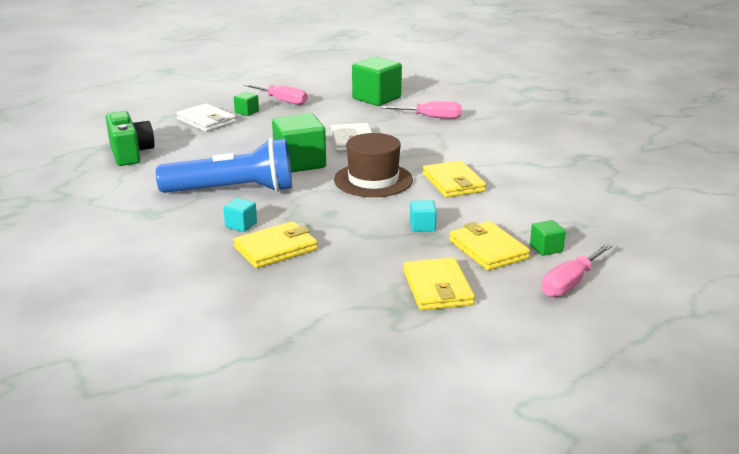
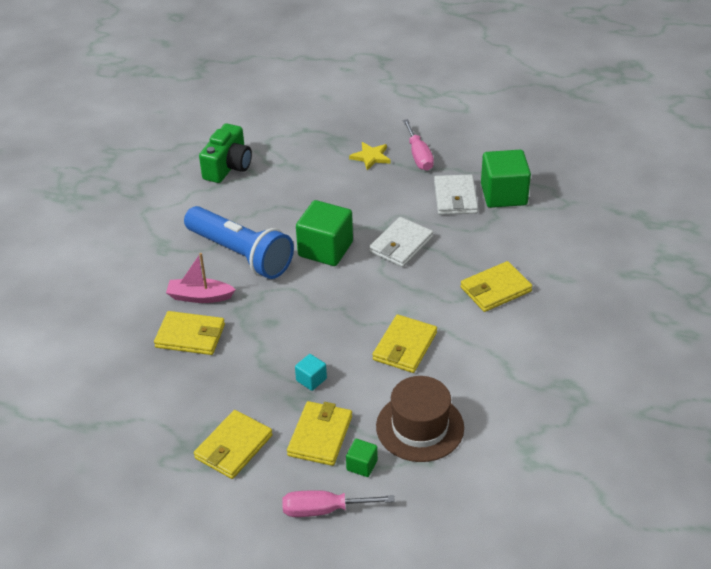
camera: 45 degrees right, 15 degrees up
(206, 121) = (326, 153): white wallet -> white wallet (455, 198)
(241, 225) = (200, 297): turquoise cube -> pink boat
(247, 112) = (371, 157): green cube -> yellow star
(373, 180) = (350, 304): brown hat -> brown hat (420, 427)
(431, 118) = (512, 250): pink screwdriver -> none
(456, 136) = (495, 289): none -> yellow wallet

